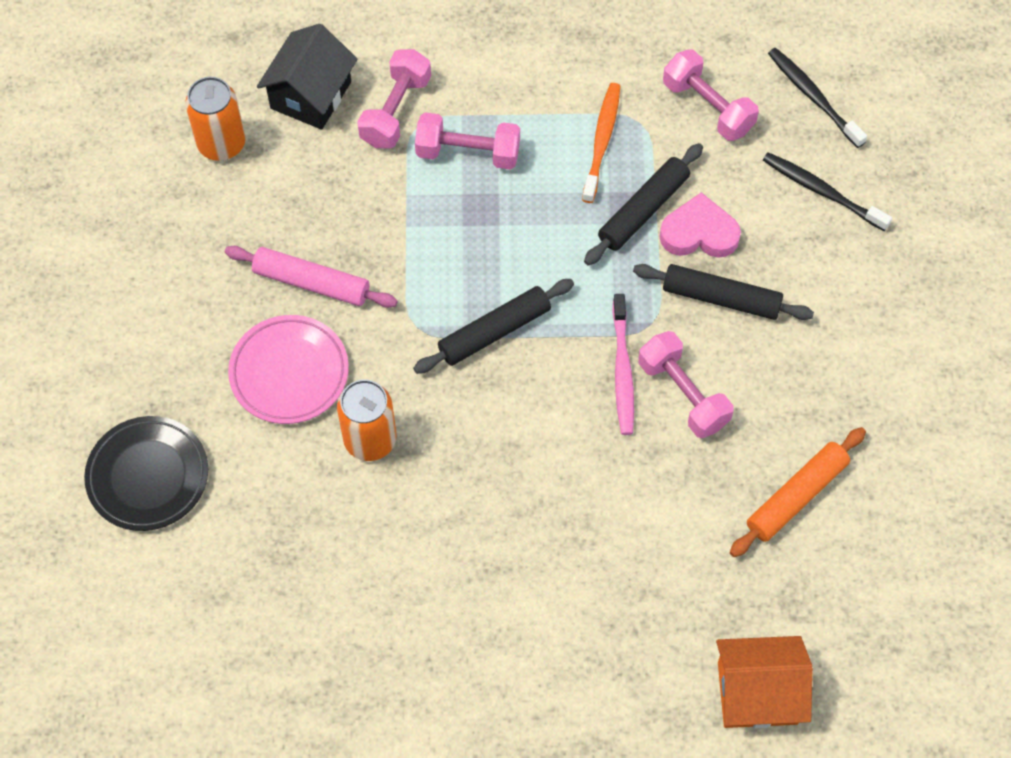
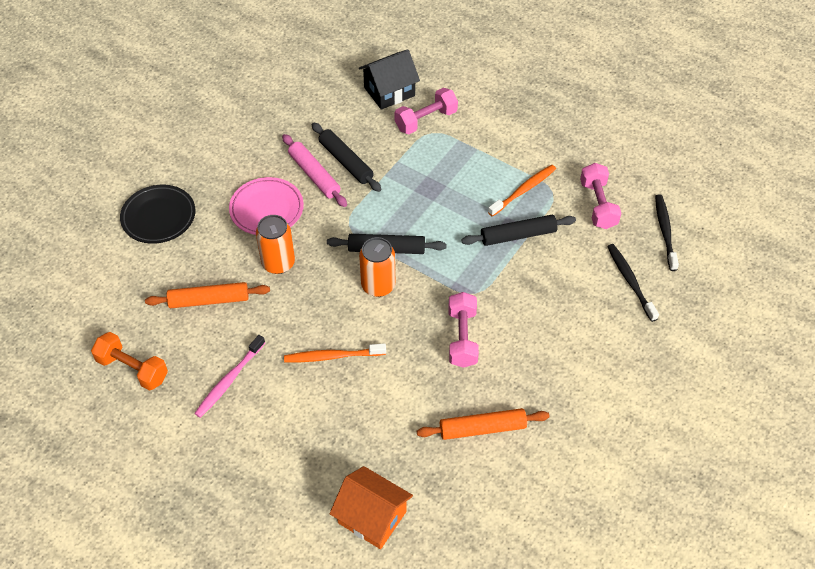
camera: 35 degrees right, 10 degrees down
(221, 144) = (326, 91): orange can -> orange can (378, 285)
(304, 709) = (133, 369): none -> orange dumbbell
(322, 550) = (209, 300): none -> orange rolling pin
(468, 153) = (446, 158): pink dumbbell -> none
(545, 522) = (332, 356): none -> orange toothbrush
(622, 371) = (438, 307): pink toothbrush -> pink toothbrush (229, 380)
(699, 233) = (540, 263): pink heart -> none
(721, 298) = (525, 302): black rolling pin -> black rolling pin (346, 161)

